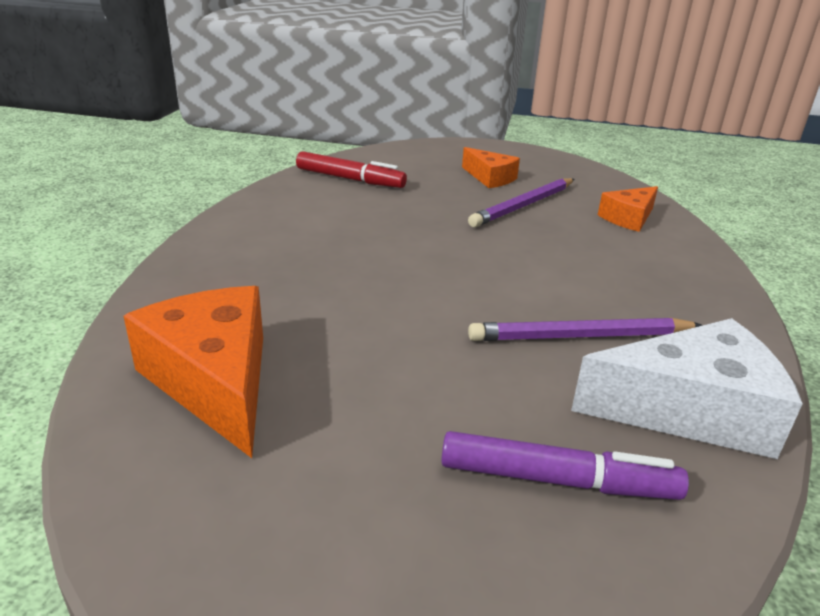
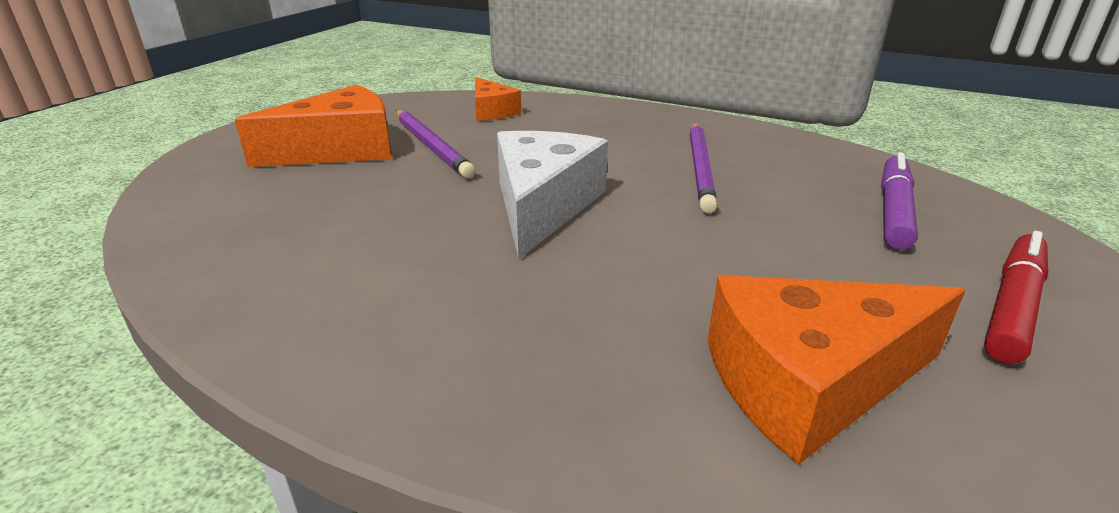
camera: 75 degrees left, 0 degrees up
(350, 179) = (247, 238): red marker -> red marker (1012, 307)
(490, 178) = (340, 150): orange cheese -> orange cheese, size x1.75
(691, 410) = (795, 153): white cheese -> white cheese (543, 205)

